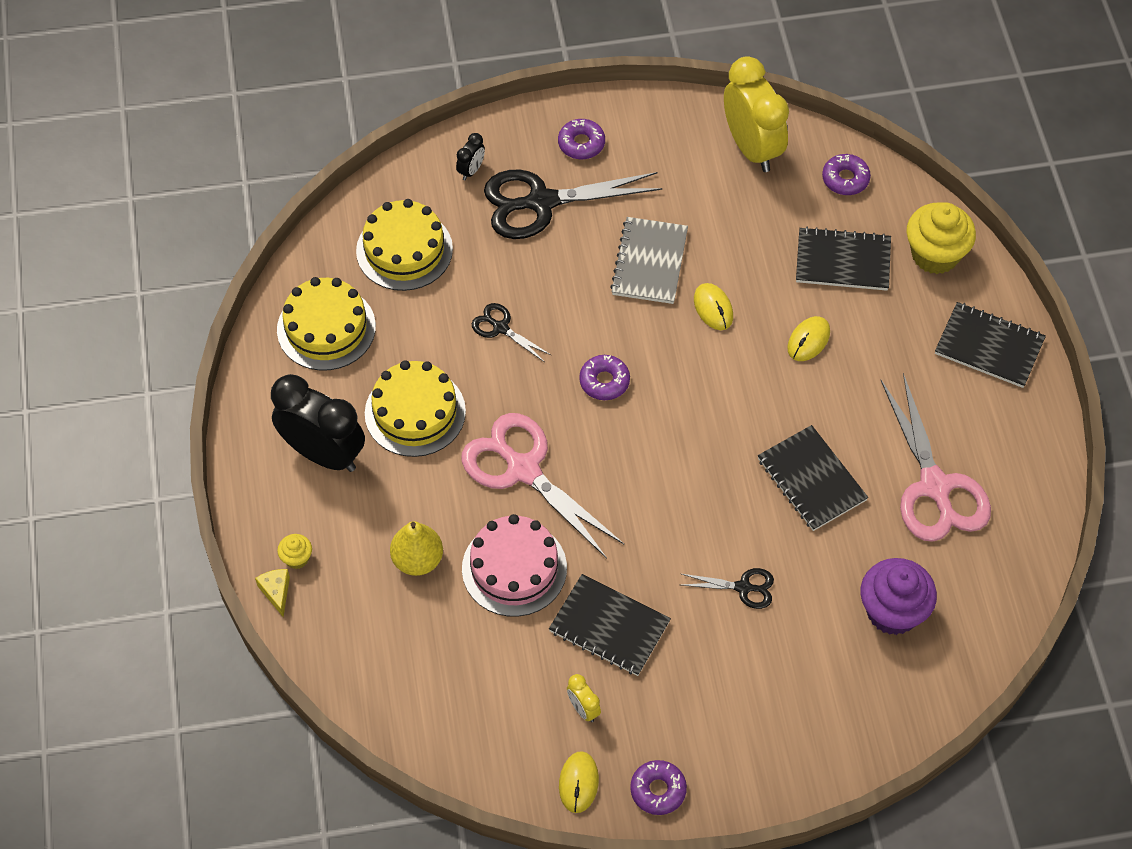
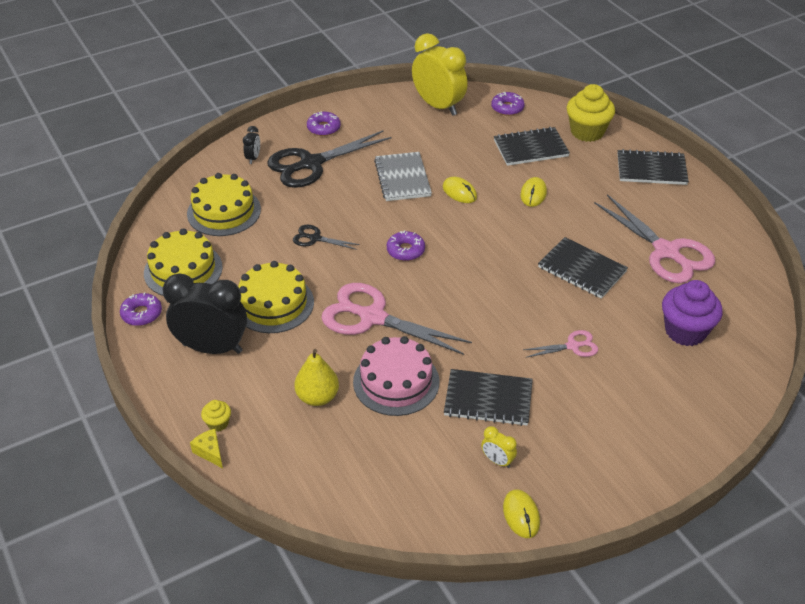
camera: 20 degrees left, 15 degrees down
(658, 790) = (586, 500): purple donut -> purple donut (142, 314)
(743, 587) = (573, 346): black scissors -> pink scissors

